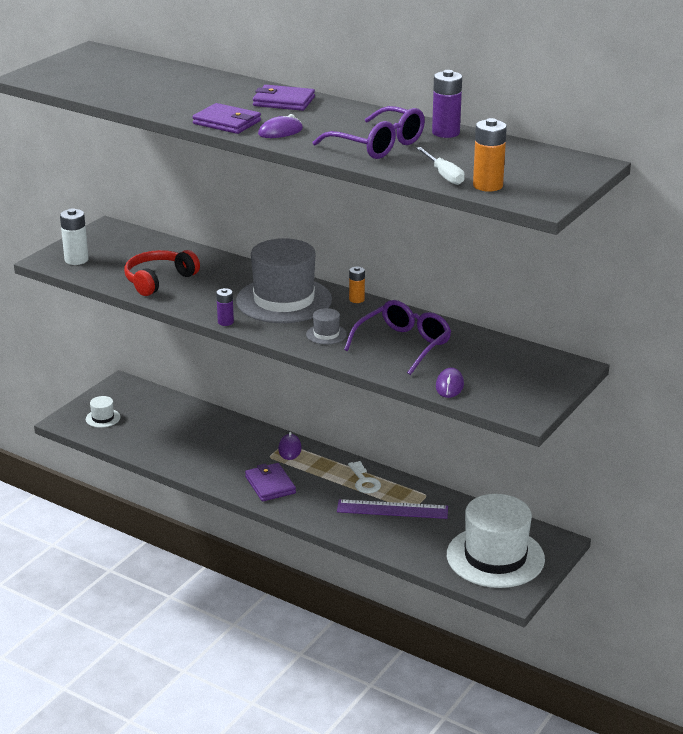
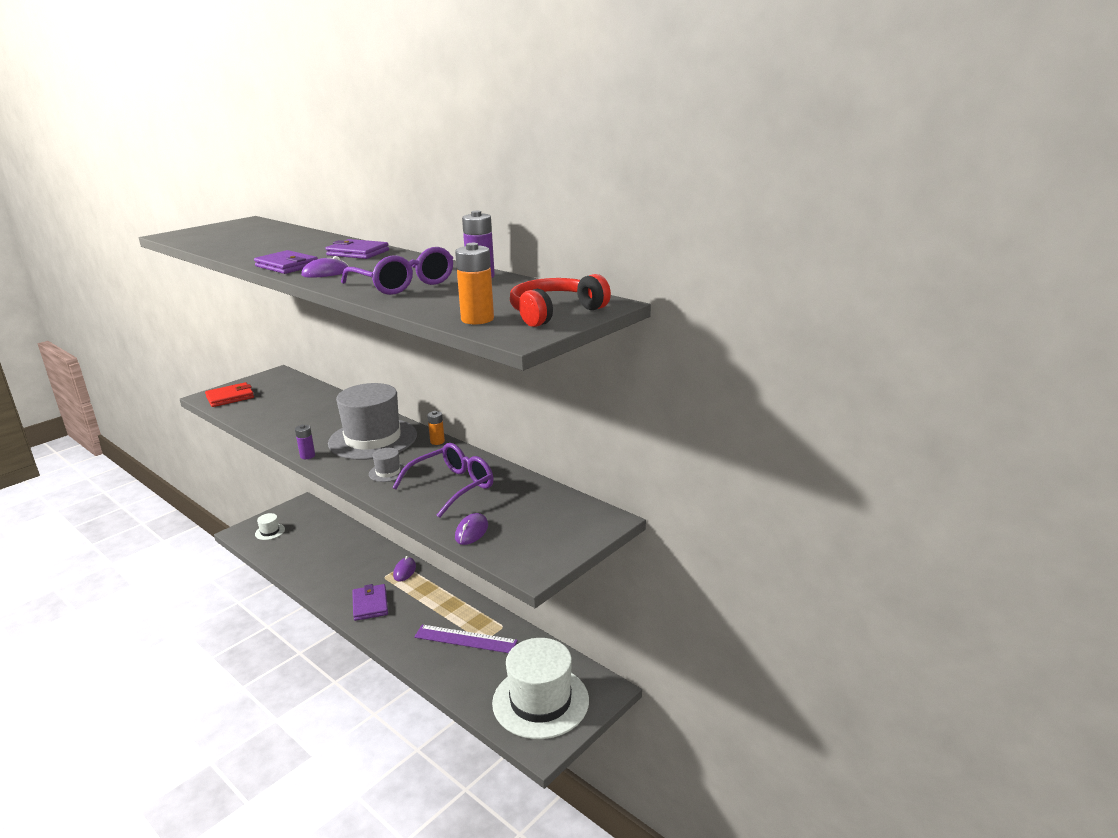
camera: 10 degrees right, 5 degrees down
(76, 260) = (230, 397): white battery -> red wallet
(158, 280) = (281, 417): red headphones -> red headphones (554, 312)
(364, 481) = (453, 607): white key -> none
(443, 175) = (441, 309): white screwdriver -> none

